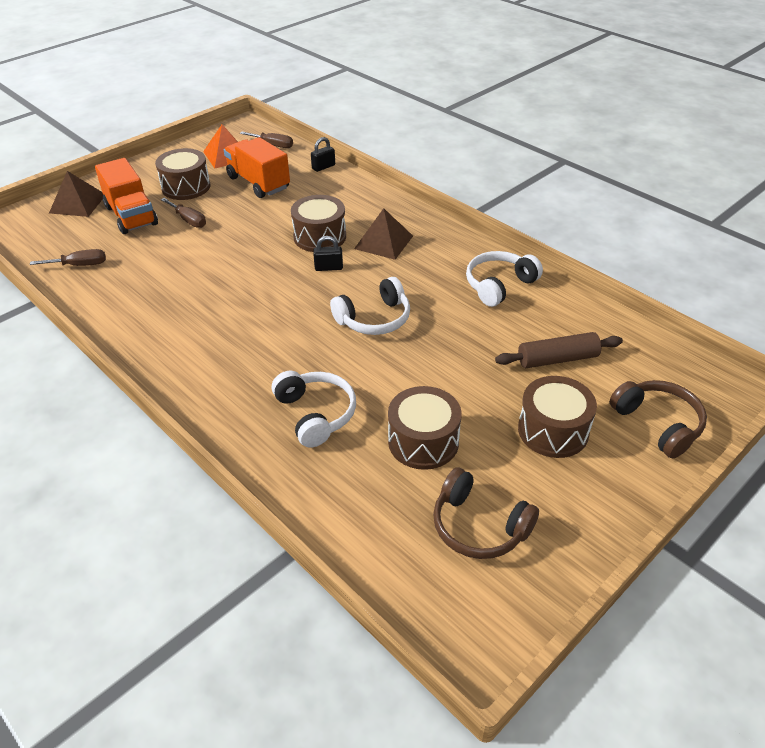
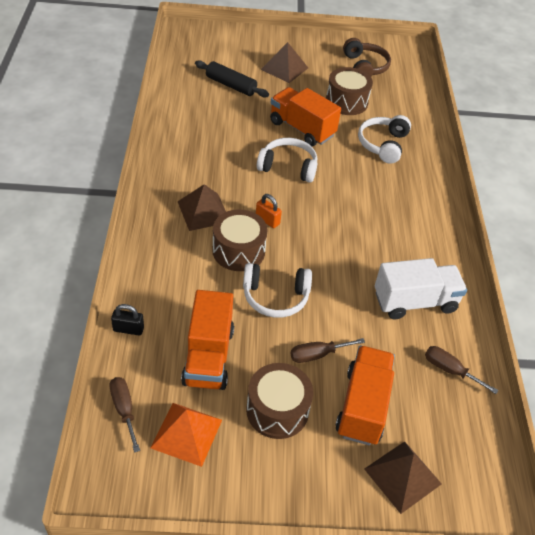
camera: 140 degrees left, 5 degrees up
(142, 289) = (415, 302): none -> white truck
(188, 220) = (317, 355): brown screwdriver -> brown screwdriver turned 105 degrees counterclockwise
(328, 267) = (267, 220): black padlock -> orange padlock
(418, 366) = (302, 129): none -> orange truck
(499, 285) = (189, 133): white headphones -> white headphones (275, 296)
(553, 430) = (284, 68): brown drum -> brown pyramid
(557, 359) = (231, 85): brown rolling pin -> black rolling pin
(658, 424) = (238, 42): brown headphones -> none

